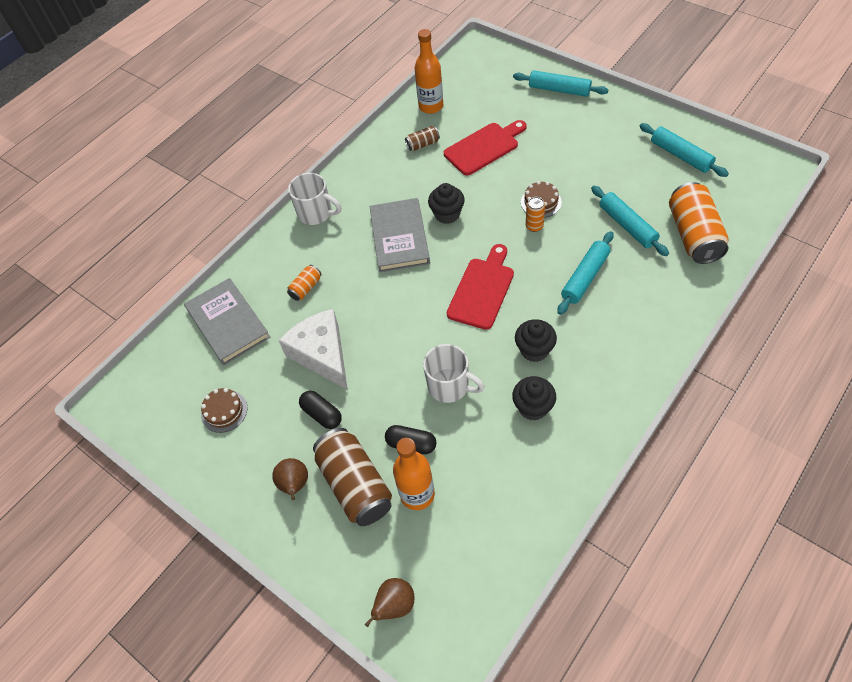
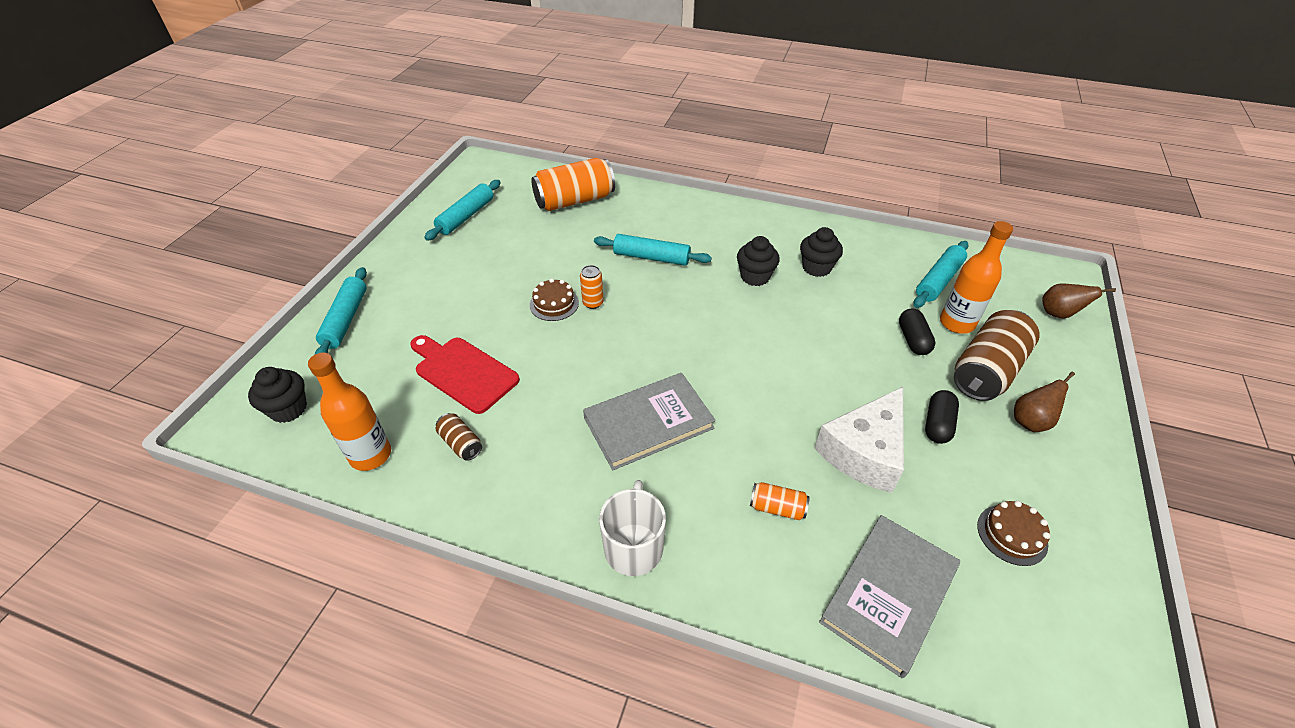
camera: 115 degrees left, 10 degrees down
(447, 214) = (594, 383): black cupcake -> black cupcake (288, 409)
(450, 386) = (831, 326): white mug -> none
(482, 290) = (699, 327): red cutting board -> none
(627, 226) = (574, 239): turquoise rolling pin -> turquoise rolling pin (938, 280)

